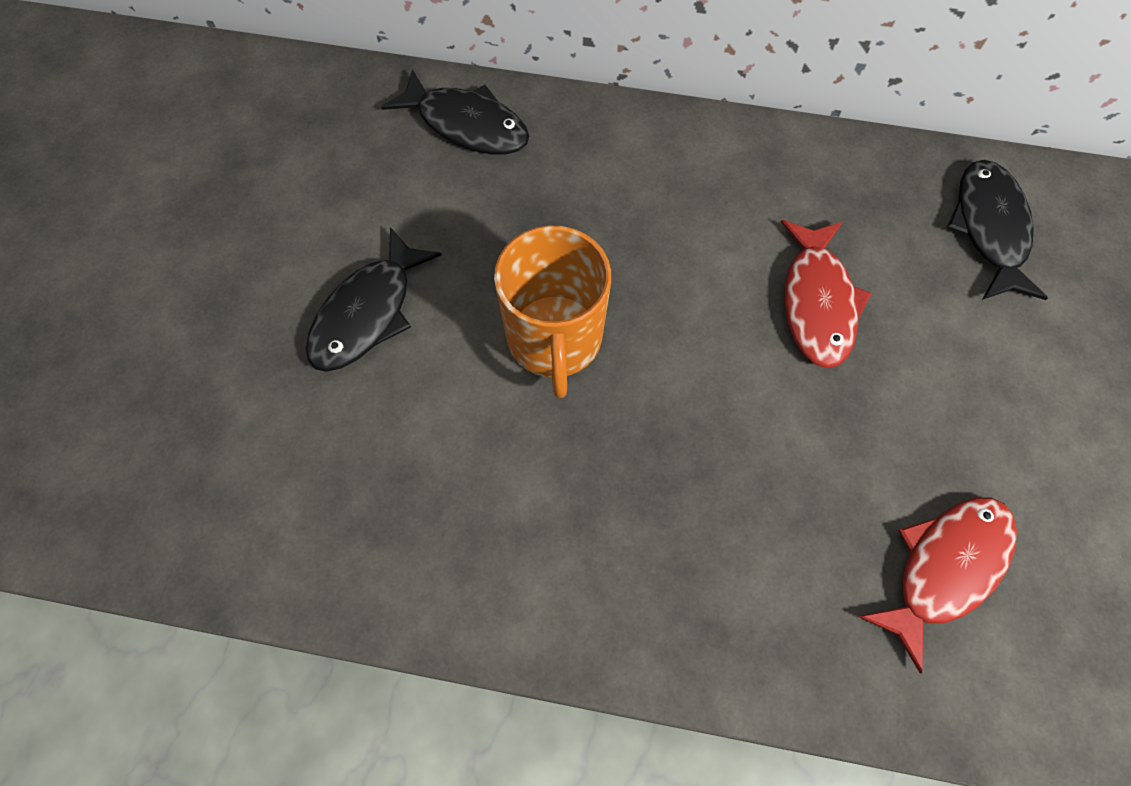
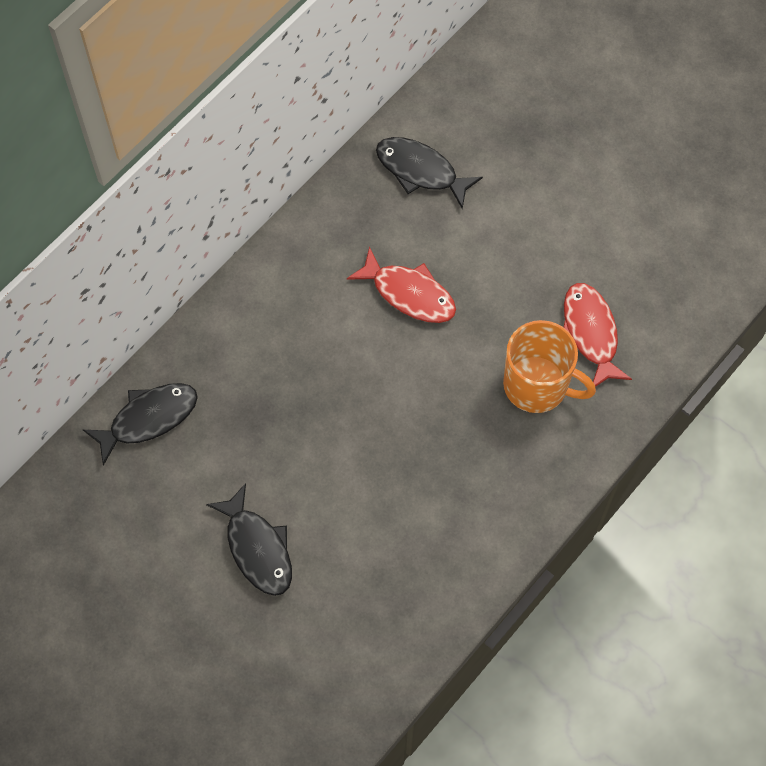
camera: 60 degrees left, 0 degrees up
(554, 340) = (343, 450): orange mug -> orange mug (537, 385)

